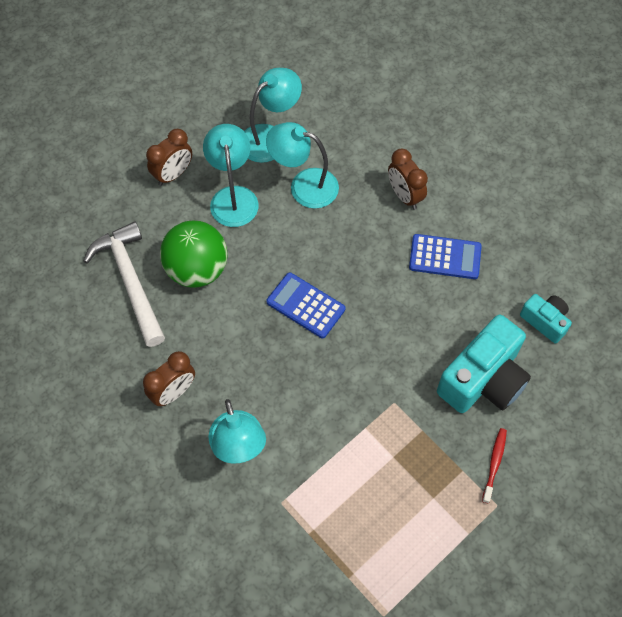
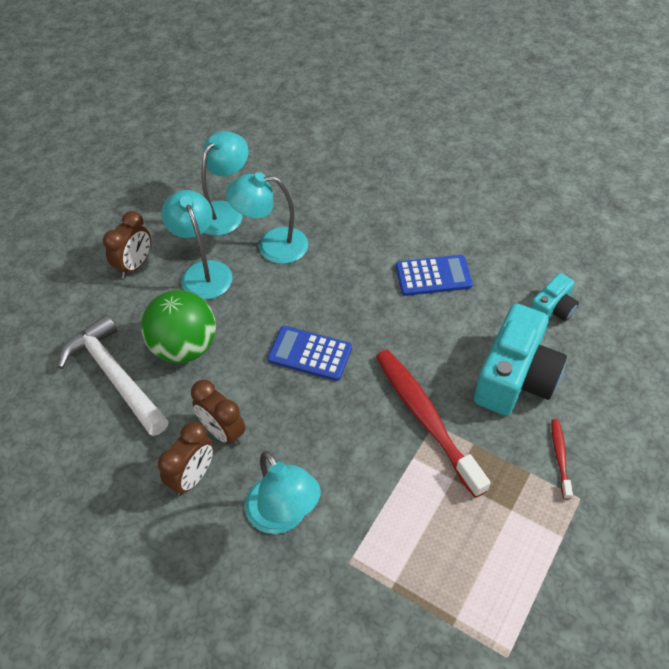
camera: 15 degrees left, 10 degrees down
(388, 395) = (426, 418): none -> red toothbrush
(404, 196) = (374, 232): brown clock -> brown clock (223, 432)
(545, 321) = (552, 309): turquoise camera -> turquoise camera turned 105 degrees clockwise

